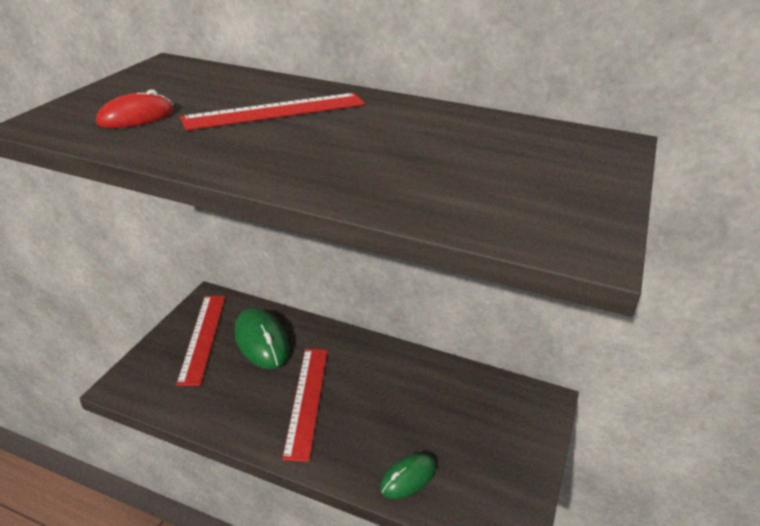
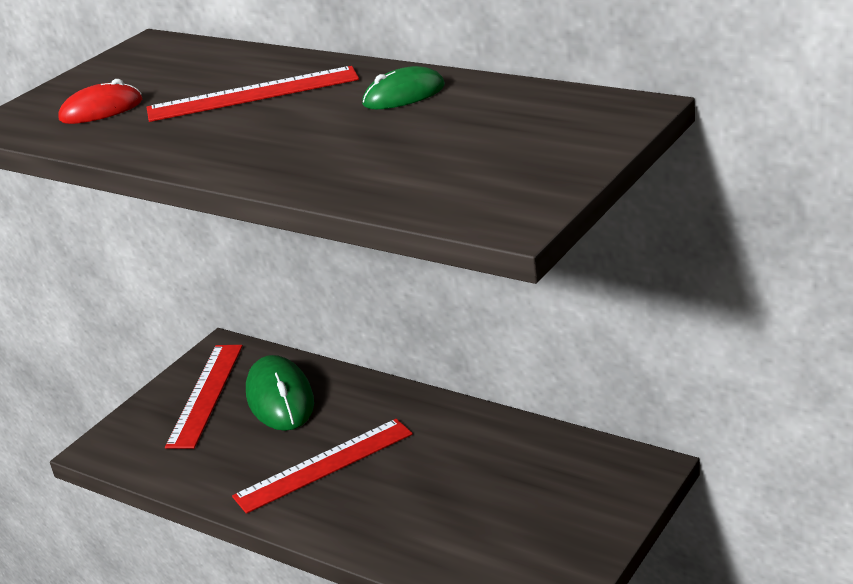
camera: 15 degrees right, 5 degrees down
(307, 400) = (324, 465): red ruler -> red ruler turned 45 degrees clockwise
(408, 478) = (431, 549): green mouse -> green mouse (404, 95)

